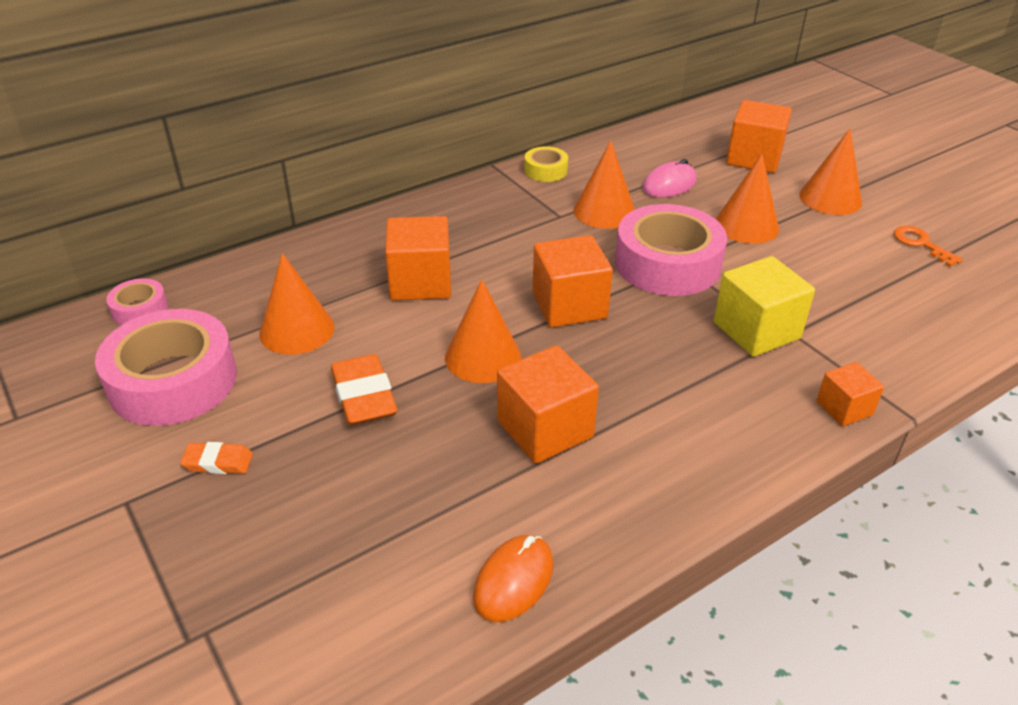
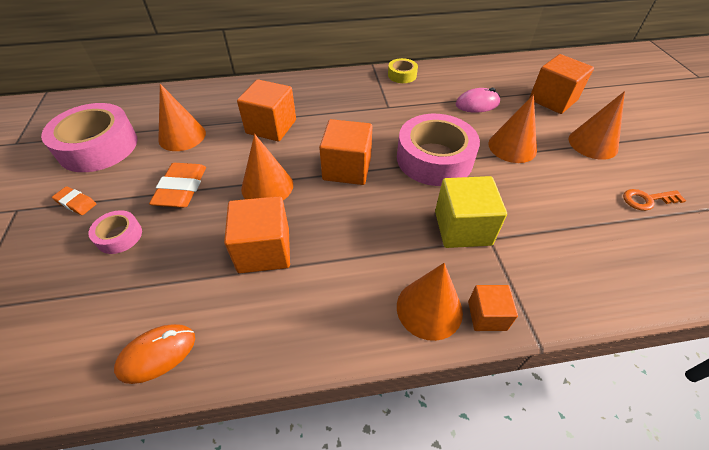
camera: 25 degrees right, 10 degrees up
(140, 309) = (119, 101): pink tape -> pink tape (119, 236)
(604, 211) = (419, 111): orange cone -> orange cone (429, 308)
(921, 244) = (647, 200): orange key -> orange key turned 90 degrees counterclockwise

